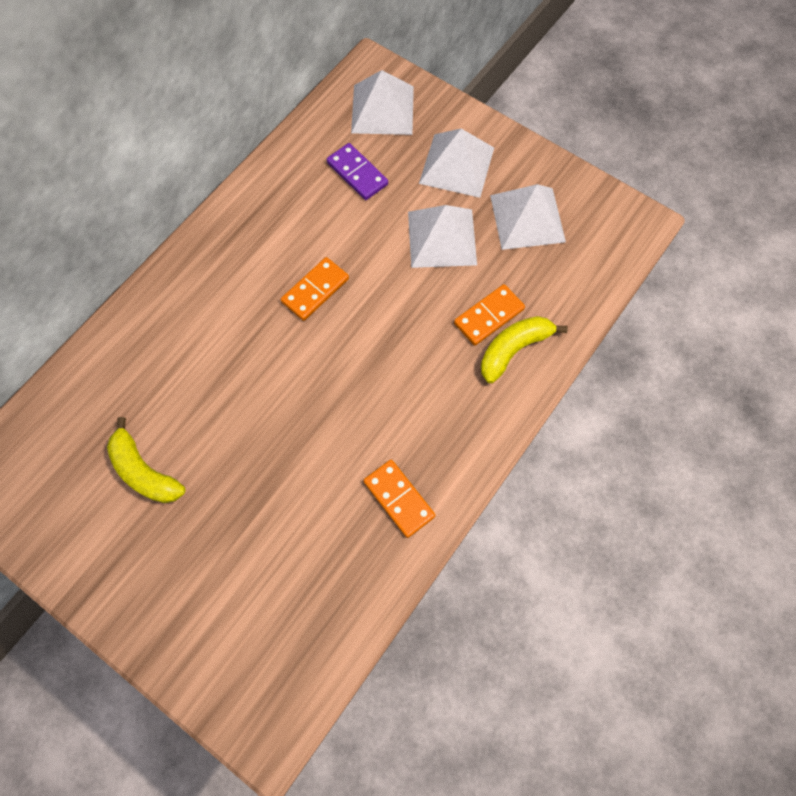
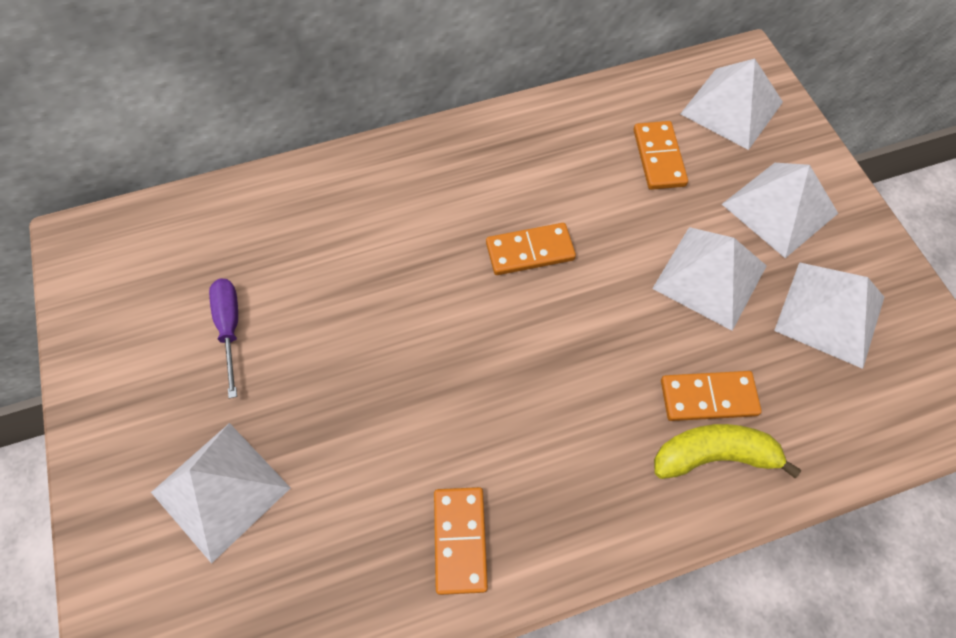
camera: 35 degrees right, 5 degrees down
(144, 471) = (230, 328): yellow banana -> purple screwdriver
(223, 574) = (220, 489): none -> white pyramid
(357, 173) = (659, 157): purple domino -> orange domino

